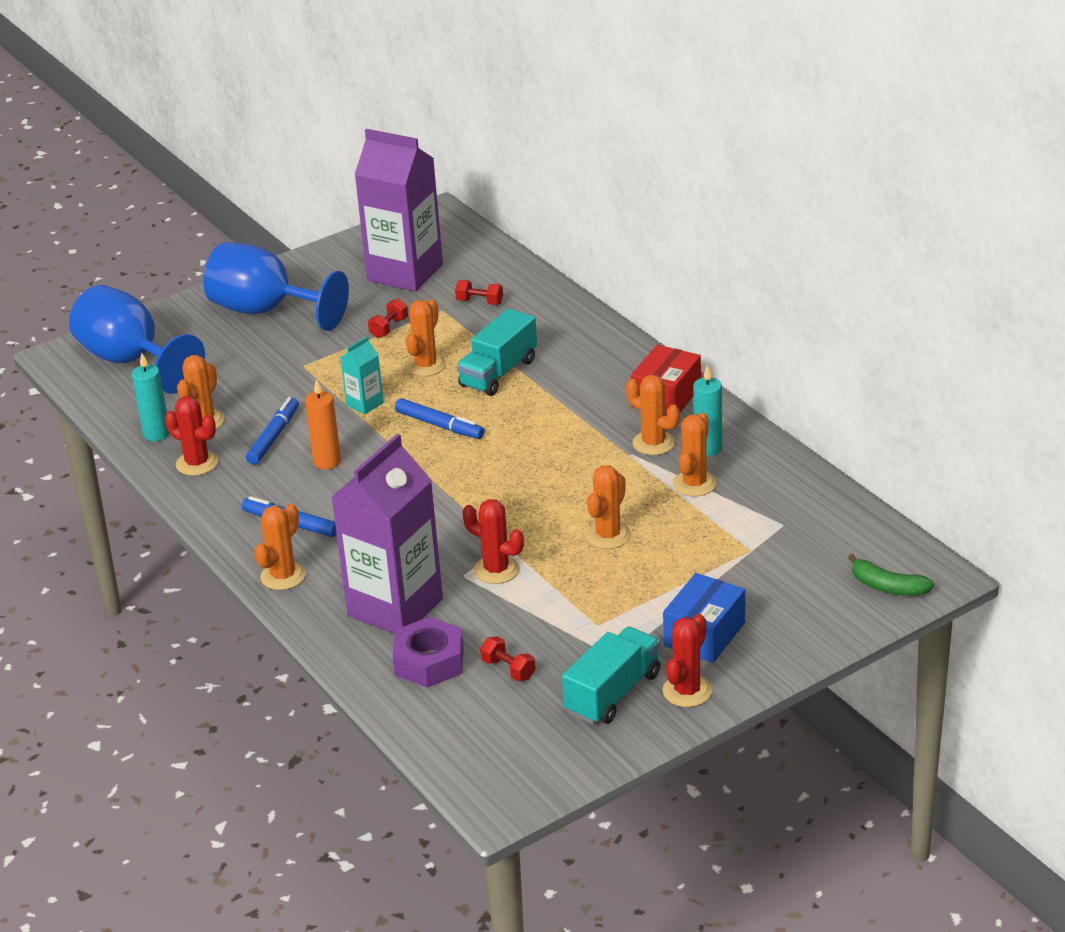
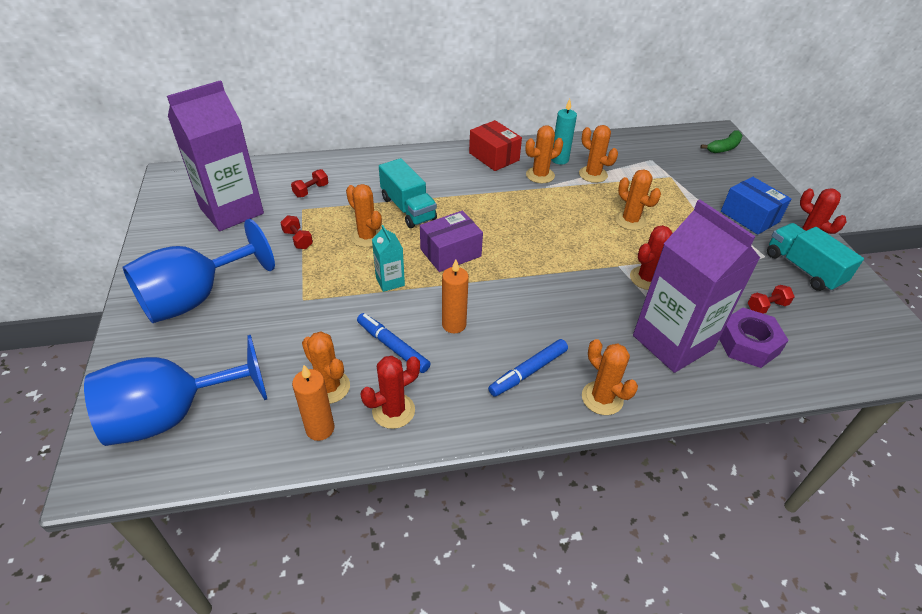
camera: 70 degrees left, 10 degrees up
(156, 434) = (320, 429): turquoise candle -> orange candle
(440, 425) = (450, 253): blue marker -> purple box

